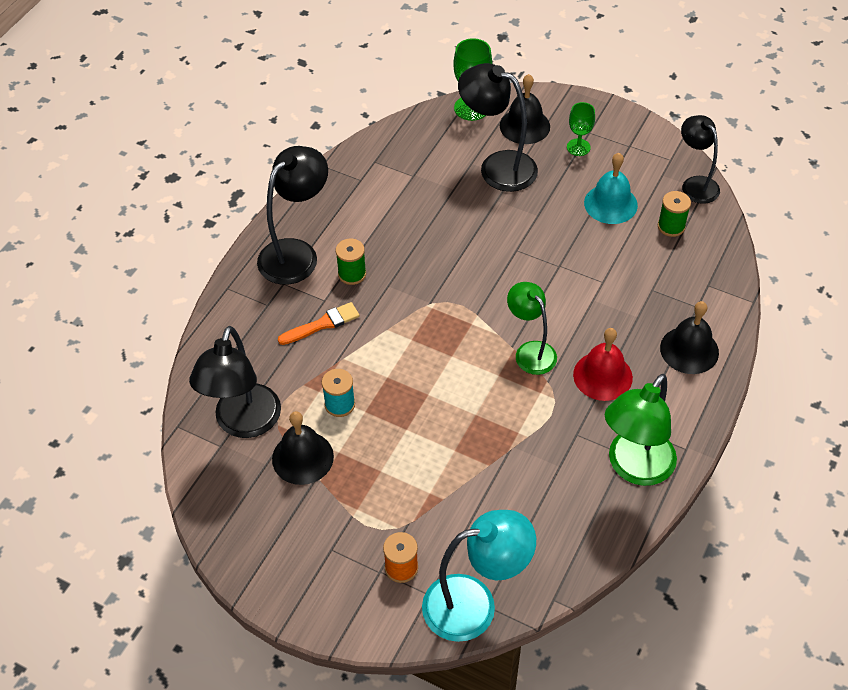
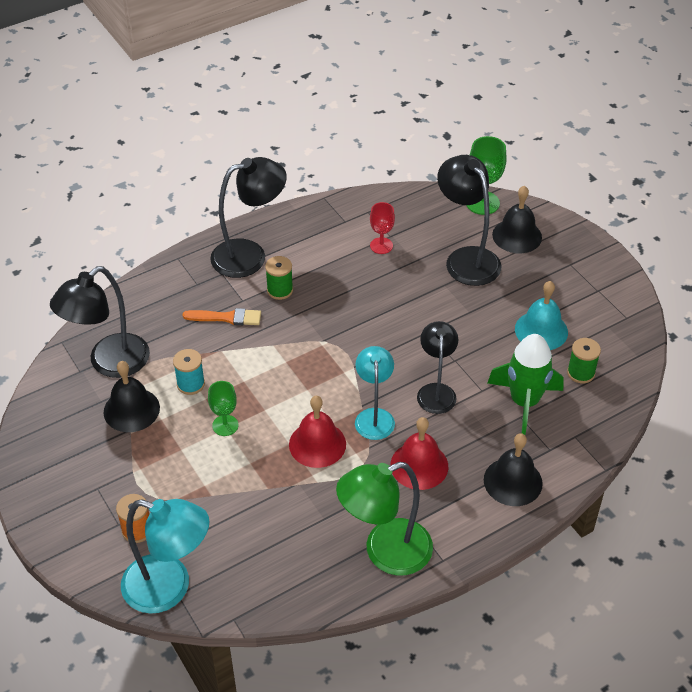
camera: 30 degrees right, 5 degrees down
(412, 188) = (381, 246): none -> red goblet
(500, 402) = (317, 444): none -> red bell
(530, 351) = (374, 416): green lamp -> turquoise lamp
(578, 147) = (550, 272): green goblet -> green goblet (225, 425)
(645, 275) = (524, 402): none -> green rocket
(695, 184) = (632, 348): black lamp -> black lamp (436, 391)

